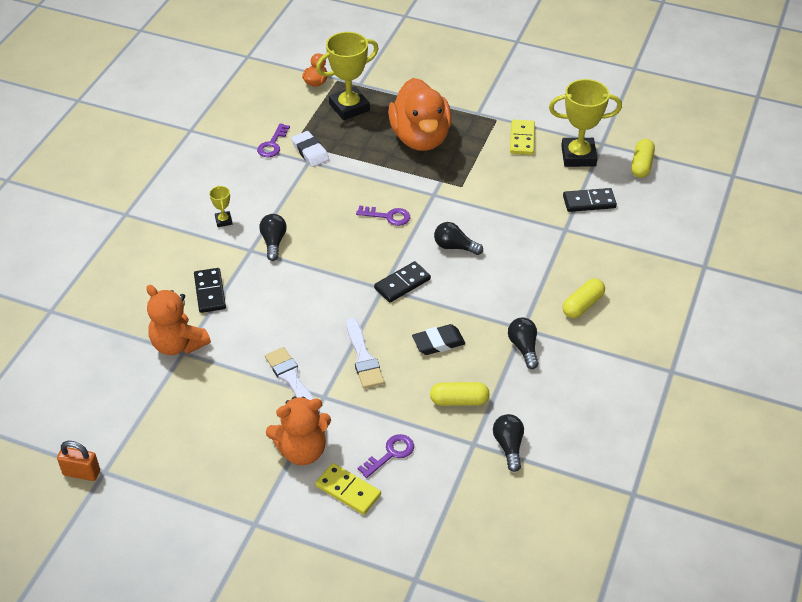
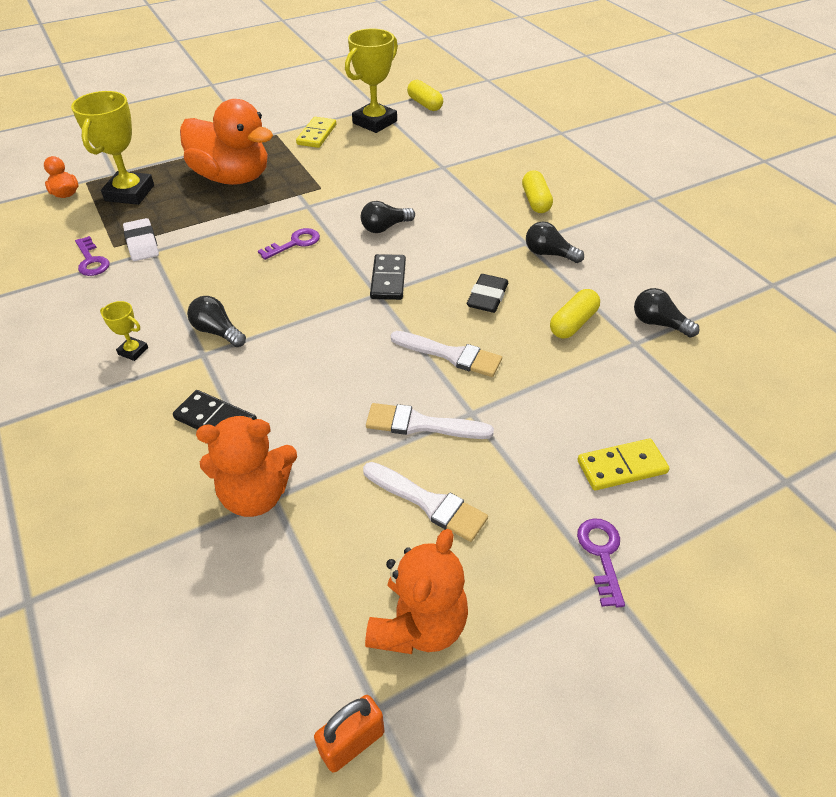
camera: 50 degrees left, 0 degrees up
(238, 418) = (428, 503): none -> white brush
(302, 450) = (531, 473): orange teddy bear -> orange teddy bear (418, 624)
(310, 152) = (142, 244): white eraser -> white eraser turned 60 degrees clockwise
(390, 454) = (598, 406): purple key -> purple key (601, 554)
(522, 139) = (317, 135): yellow domino -> yellow domino turned 60 degrees clockwise
(589, 202) = (429, 142): black domino -> none

